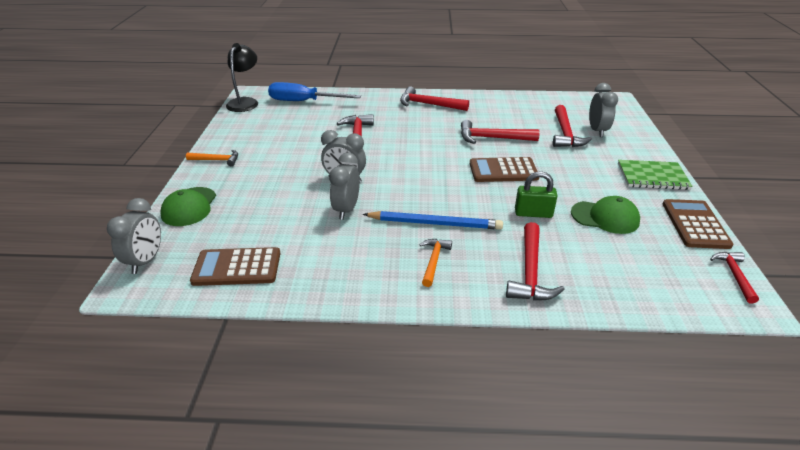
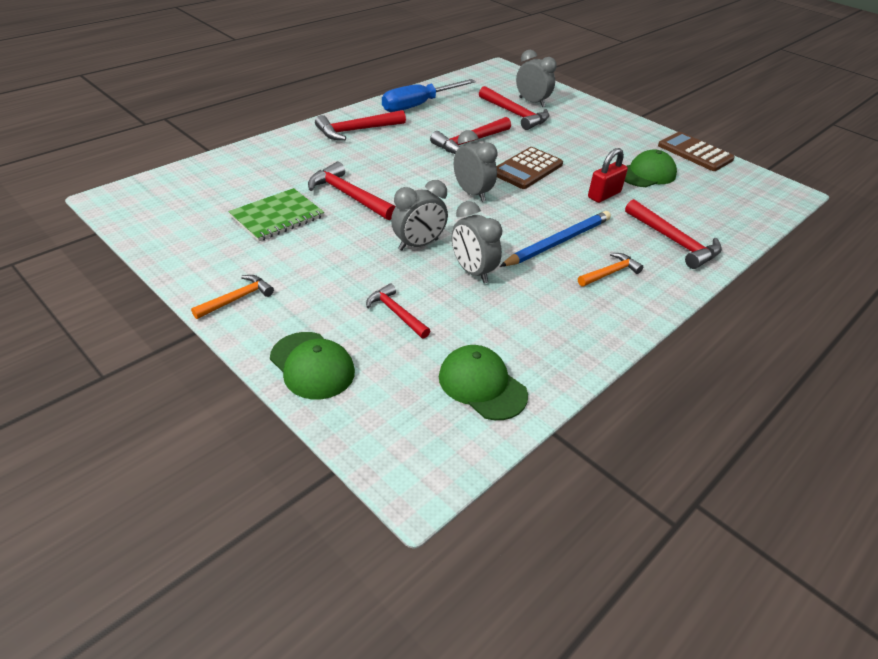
camera: 50 degrees left, 5 degrees up
(146, 261) = (382, 447): grey clock -> grey clock (472, 193)
(237, 267) = (482, 385): brown calculator -> green cap
(245, 102) = (127, 213): black lamp -> none
(304, 101) = (209, 181): blue screwdriver -> blue screwdriver (418, 105)
(433, 261) = (610, 273): orange hammer -> orange hammer turned 90 degrees clockwise
(533, 213) = (604, 195): green padlock -> red padlock
(652, 176) = (622, 127): green notebook -> green notebook (277, 216)
(734, 275) = (759, 178): red hammer -> red hammer (396, 313)

